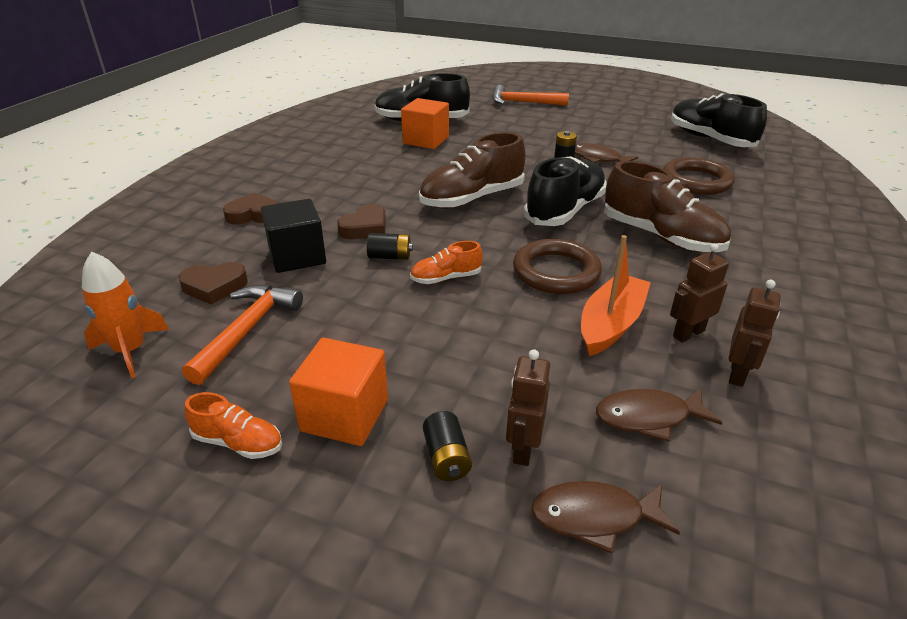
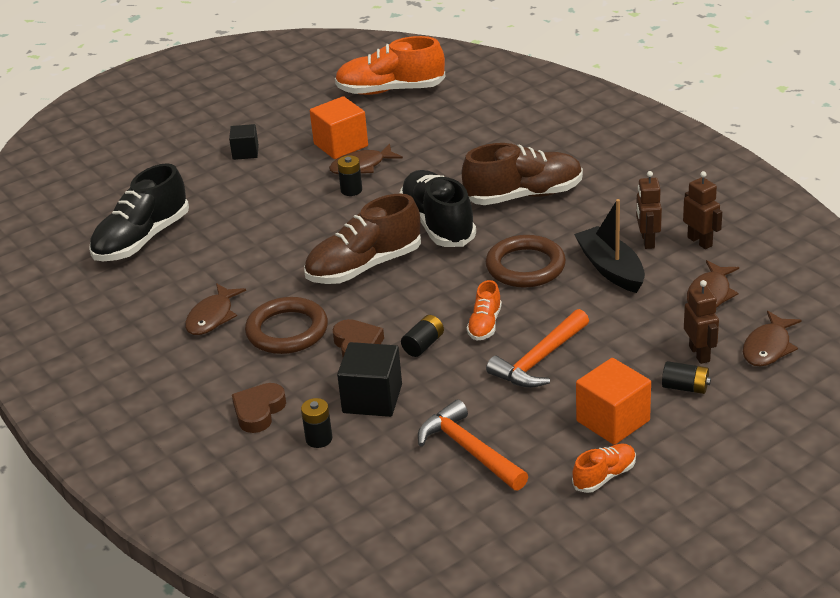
camera: 55 degrees left, 0 degrees up
(130, 351) = (444, 521): orange rocket -> none
(214, 287) = (381, 459): brown heart -> none
(230, 249) = (319, 439): none -> black battery
(356, 165) = (212, 317): none -> brown fish
(426, 140) = (201, 253): orange cube -> orange cube (341, 145)
(472, 199) = (364, 266): brown shoe -> brown shoe turned 60 degrees clockwise
(523, 103) = (176, 156): orange hammer -> orange hammer (539, 360)
(523, 448) = (699, 354): brown robot -> brown robot turned 150 degrees counterclockwise
(557, 119) = (245, 152): none -> black cube
(610, 324) = (610, 269): orange boat -> black boat
(696, 181) = (457, 136): brown ring -> brown ring (287, 331)
(710, 139) = (390, 90): black shoe -> orange shoe

